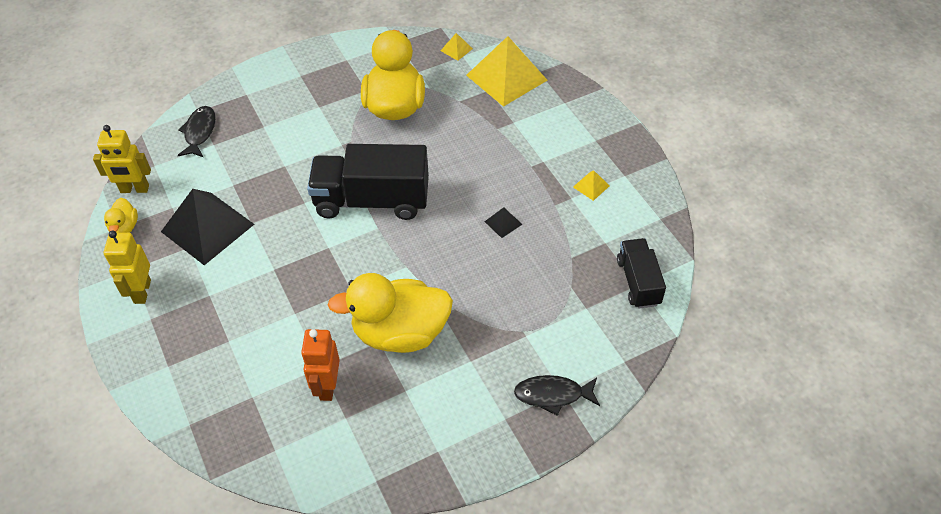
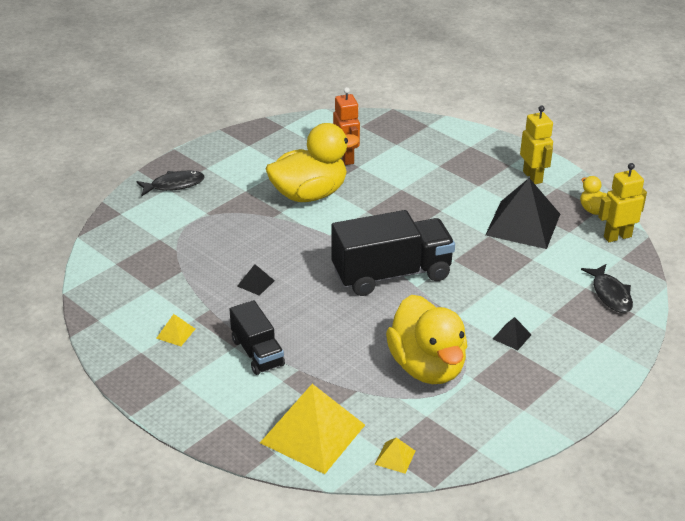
camera: 160 degrees right, 15 degrees down
(311, 115) = (512, 336): none -> black pyramid
(638, 282) = (115, 265): black truck -> black truck (257, 352)

